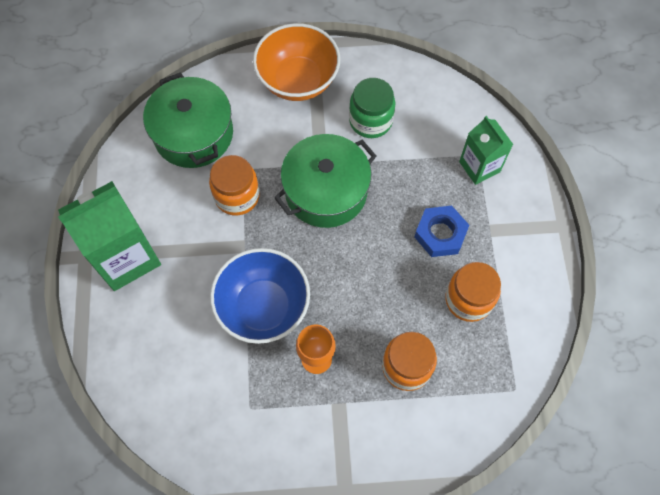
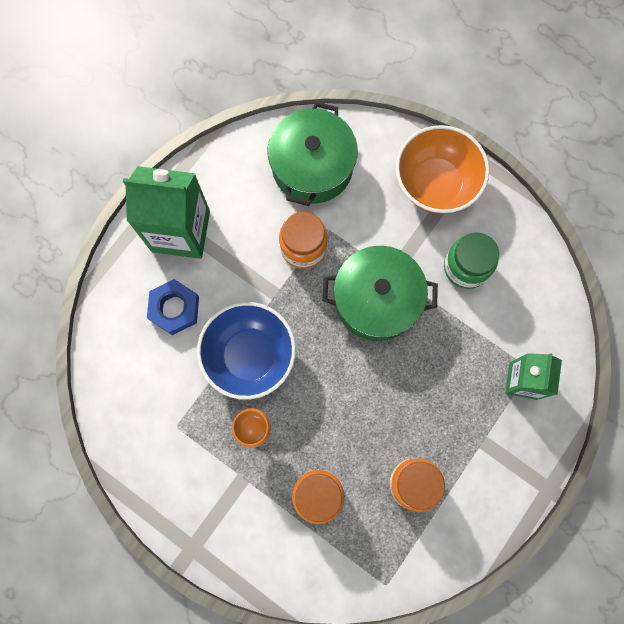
camera: 40 degrees right, 10 degrees up
(440, 234) = (438, 411): blue nut -> blue nut (174, 308)

